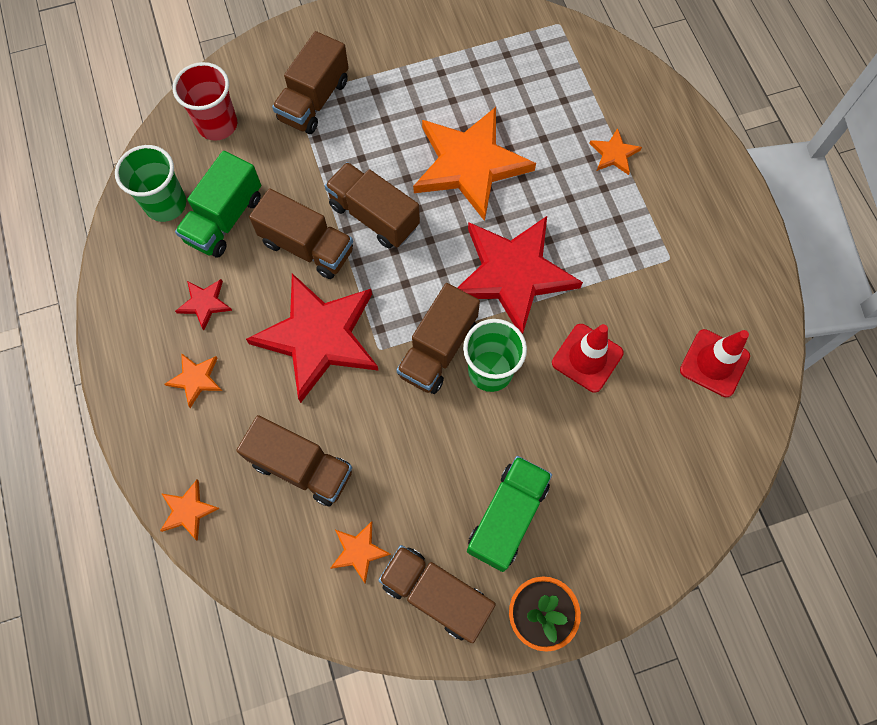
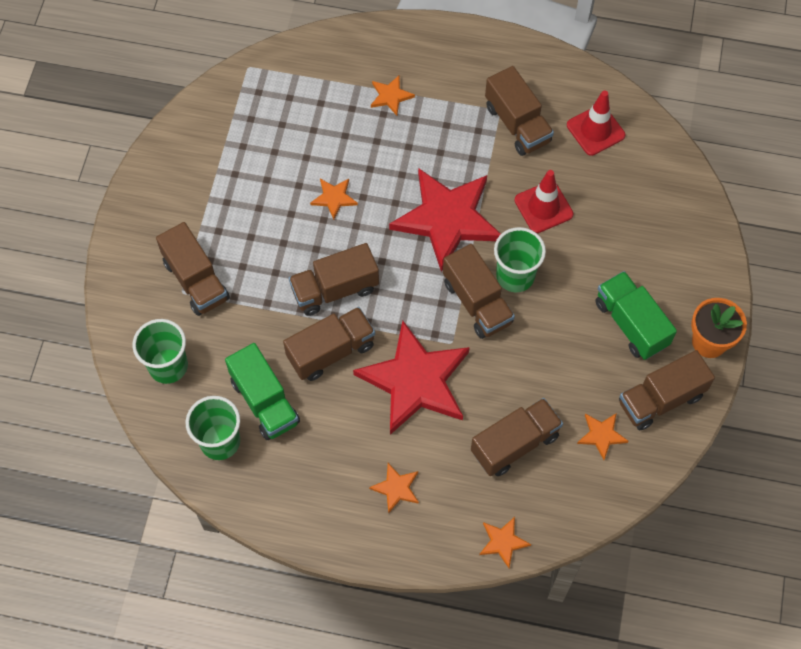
camera: 60 degrees left, 5 degrees down
(205, 303) = (333, 452): red star -> none
(217, 124) = (168, 366): red cup -> green cup
(470, 164) = (334, 198): orange star -> orange star, size x0.42
(666, 283) = (517, 124): none -> brown truck

